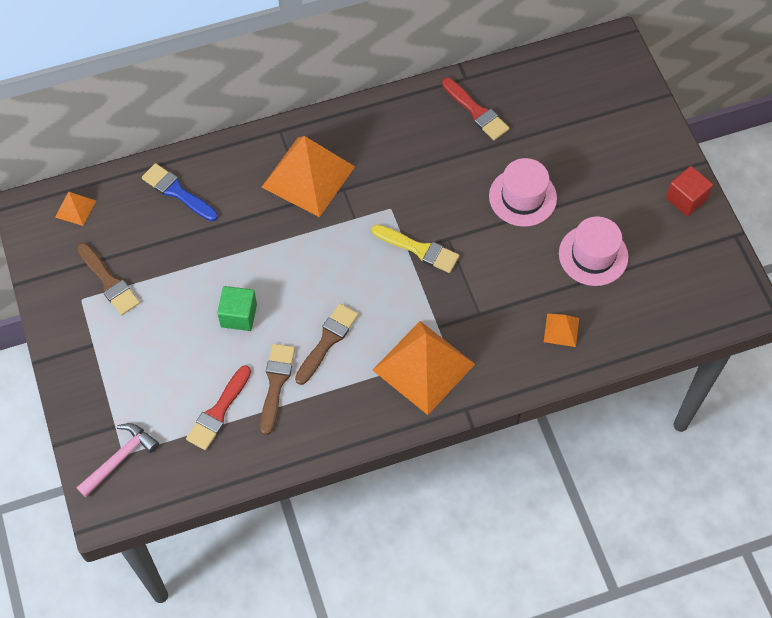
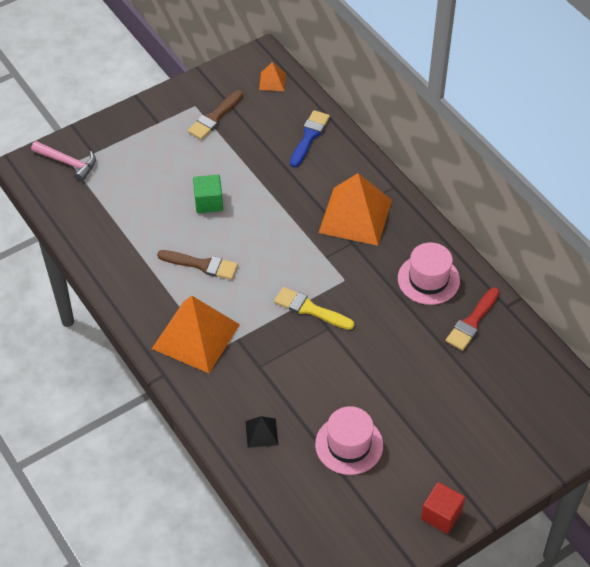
camera: 75 degrees right, 10 degrees down
(218, 411) = (120, 210): red brush -> none
(276, 383) = (154, 240): brown brush -> none
(419, 249) = (310, 309): yellow brush -> yellow brush turned 105 degrees clockwise
(522, 197) = (392, 376): pink hat -> pink hat (428, 279)
(561, 330) = (261, 433): orange pyramid -> black pyramid

